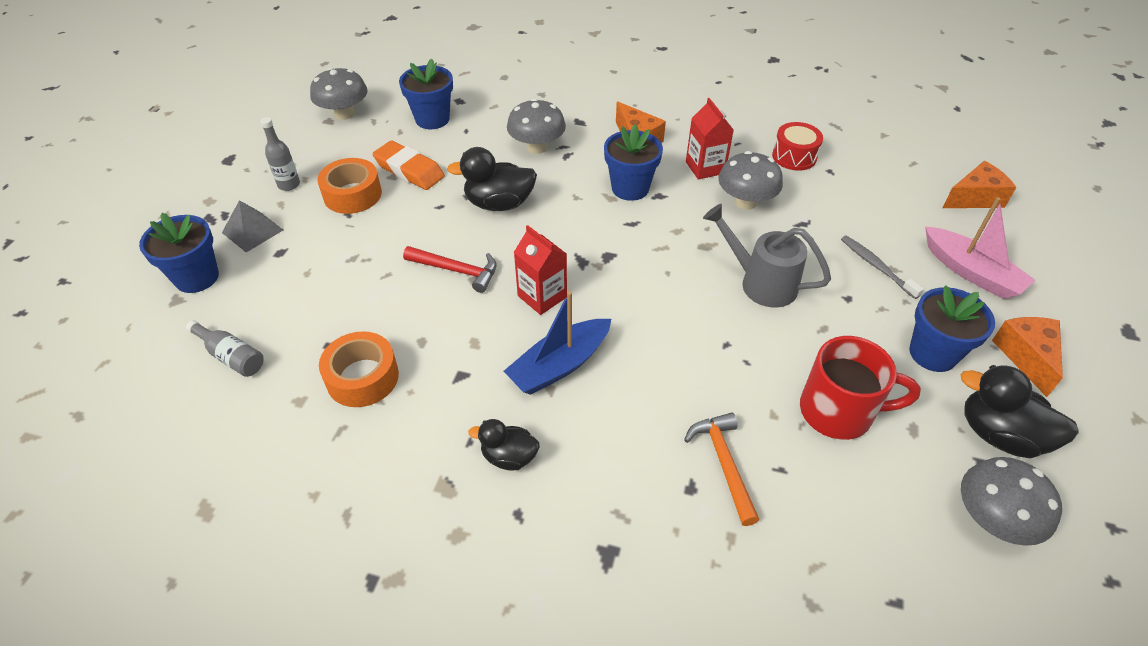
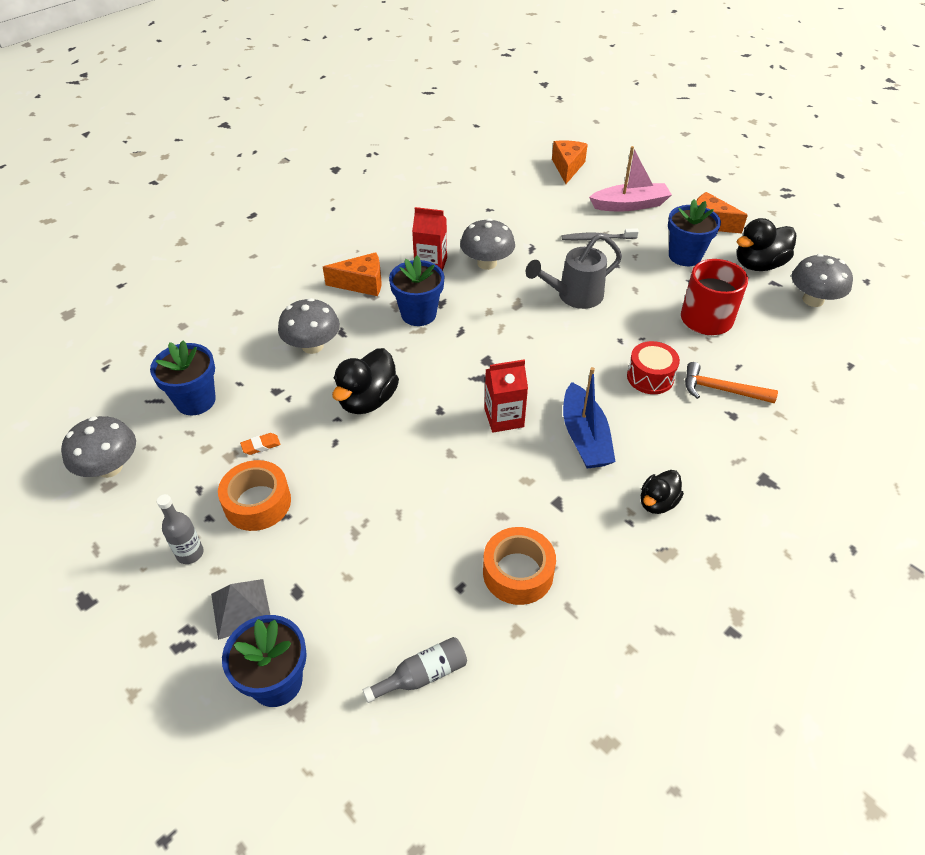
camera: 60 degrees left, 0 degrees up
(409, 170) = (261, 446): orange eraser -> orange eraser, size x0.45
(456, 270) = (431, 461): red hammer -> none
(794, 156) = (459, 217): red drum -> red drum (650, 377)

